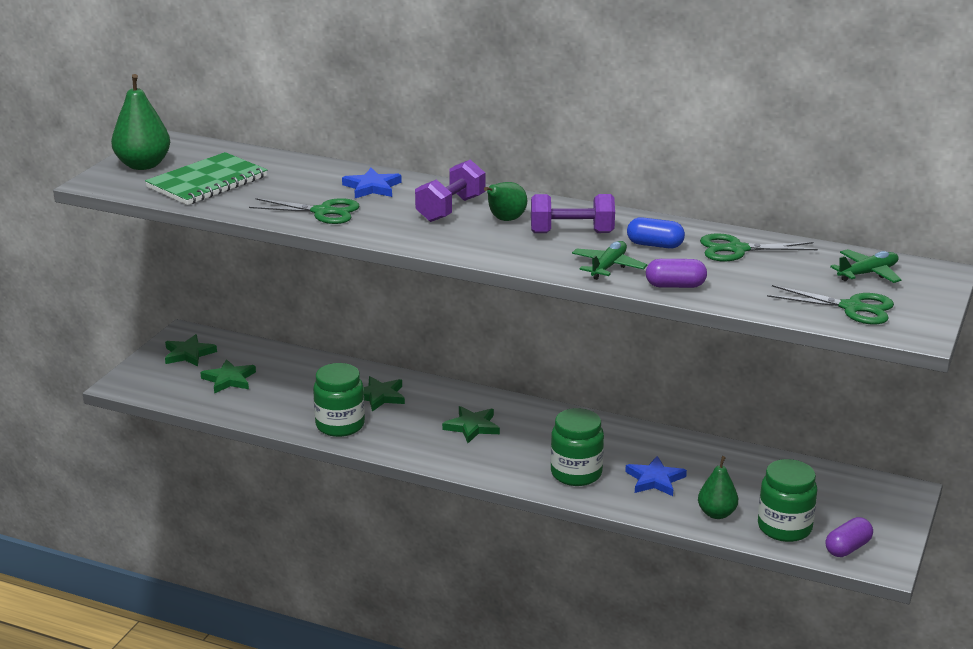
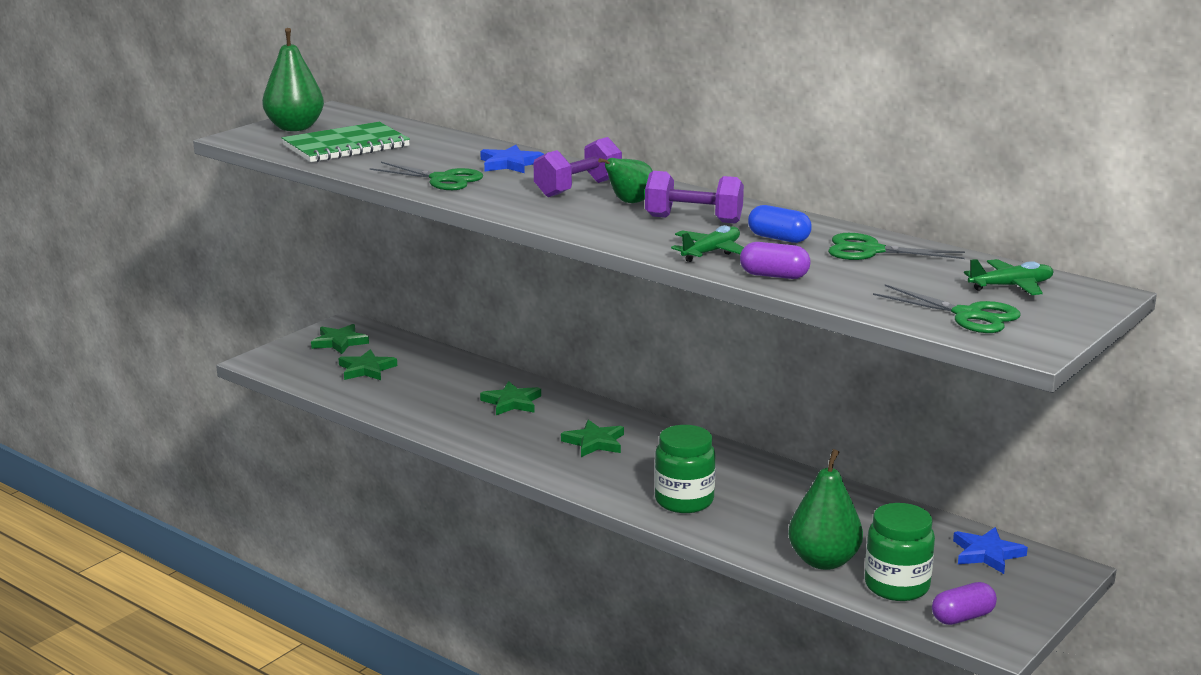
camera: 15 degrees right, 5 degrees down
(340, 425) = (455, 424): green jar -> none
(655, 479) = (770, 518): blue star -> blue star (987, 554)
(716, 514) = (823, 561): green pear -> green pear, size x1.56

